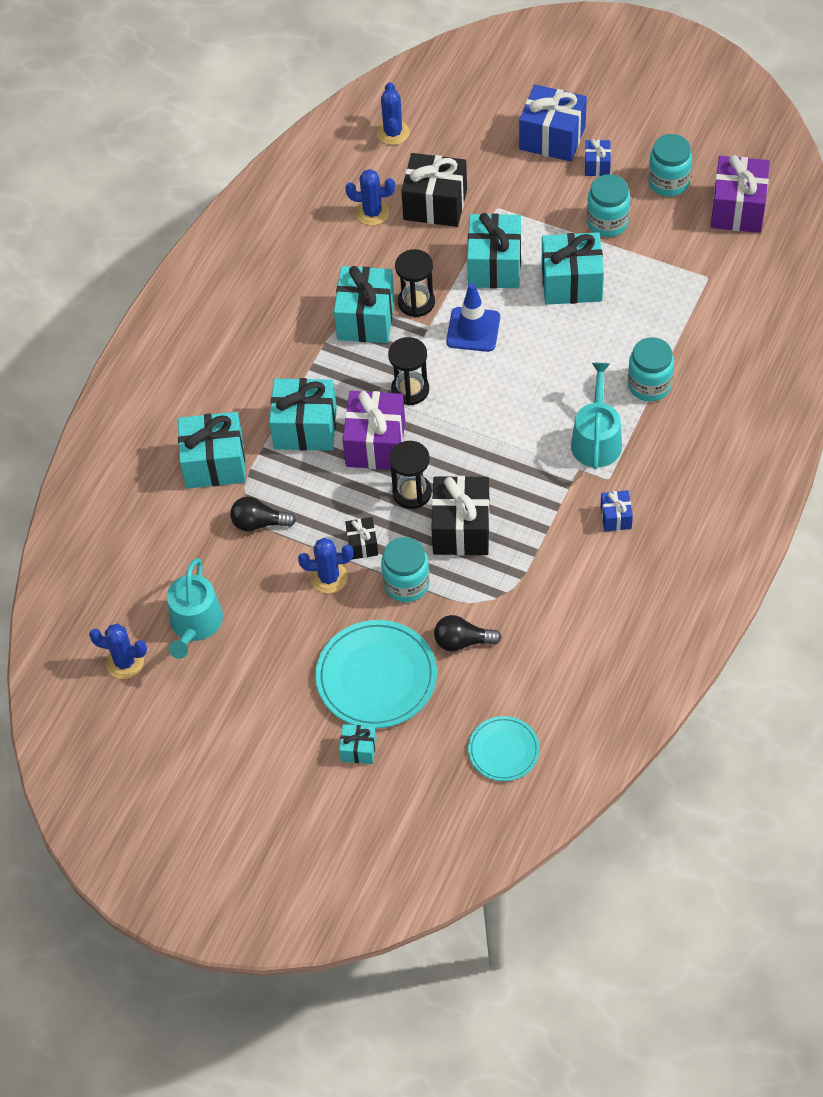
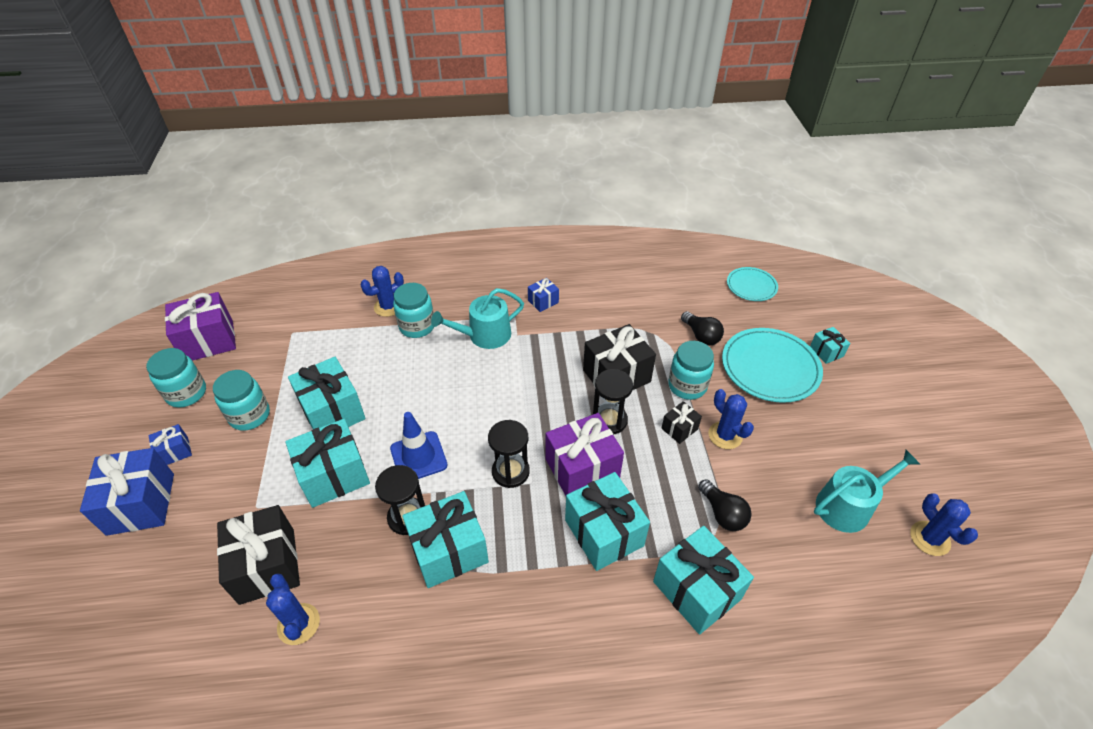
camera: 125 degrees left, 10 degrees down
(393, 133) = (158, 671): blue cactus -> blue cactus (388, 307)

